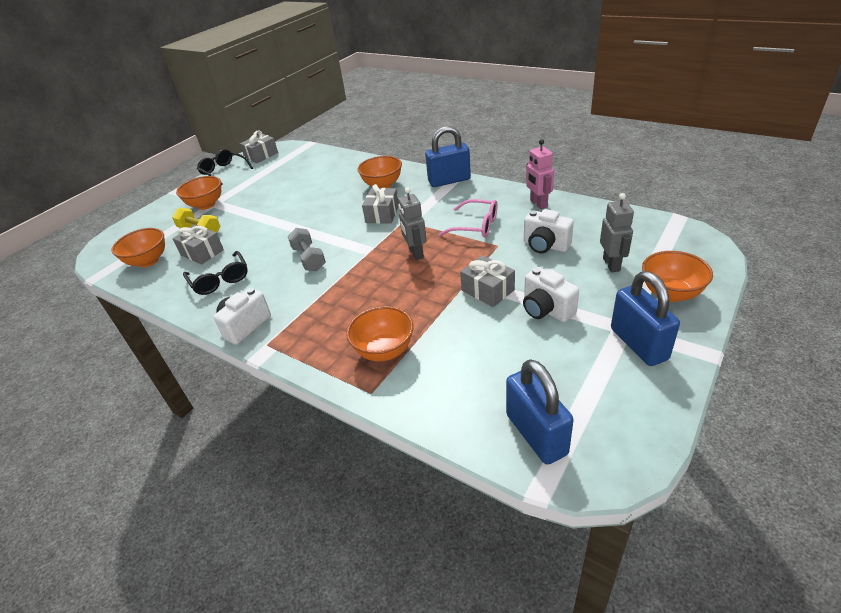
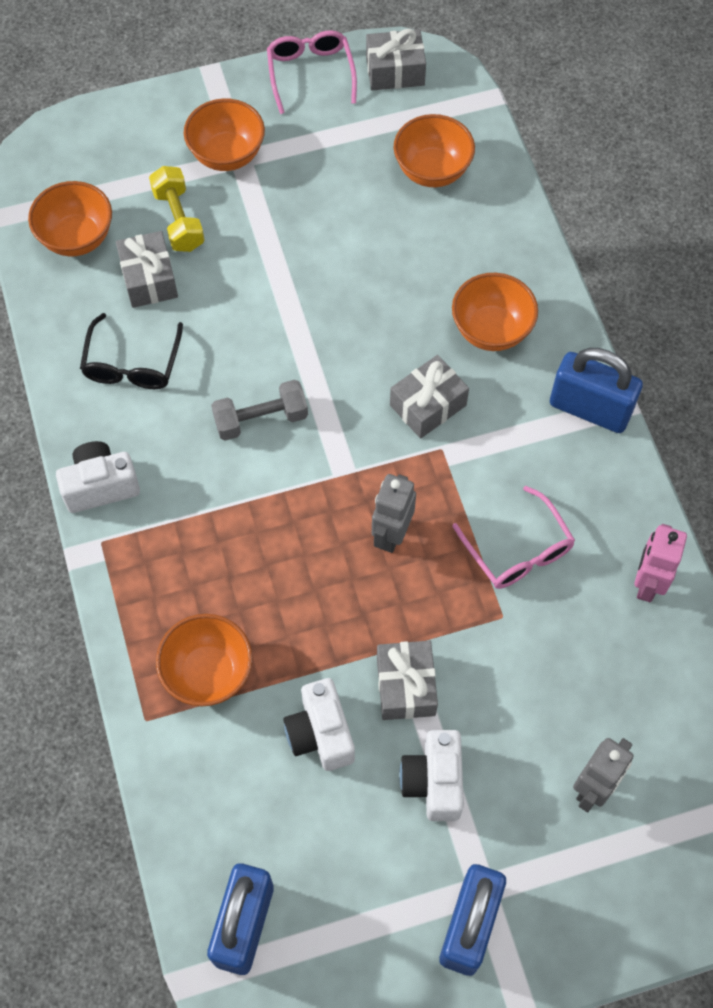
camera: 35 degrees right, 25 degrees up
(224, 171) = (310, 74): black glasses -> pink glasses
(309, 258) = (261, 419): grey dumbbell -> grey dumbbell turned 60 degrees clockwise
(545, 246) = (557, 675): white camera -> white camera (320, 734)
(670, 293) = (598, 897): orange bowl -> orange bowl (432, 171)

